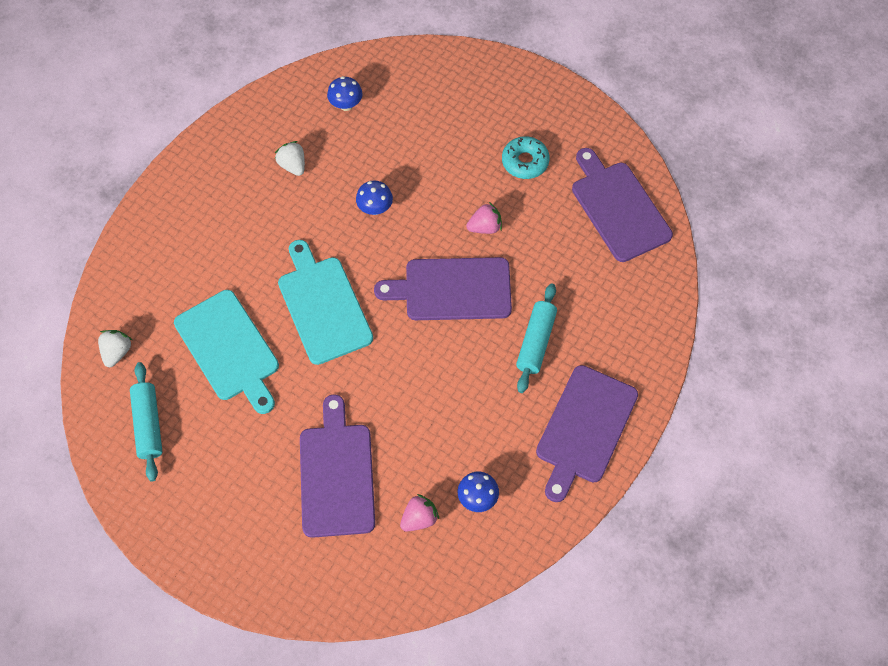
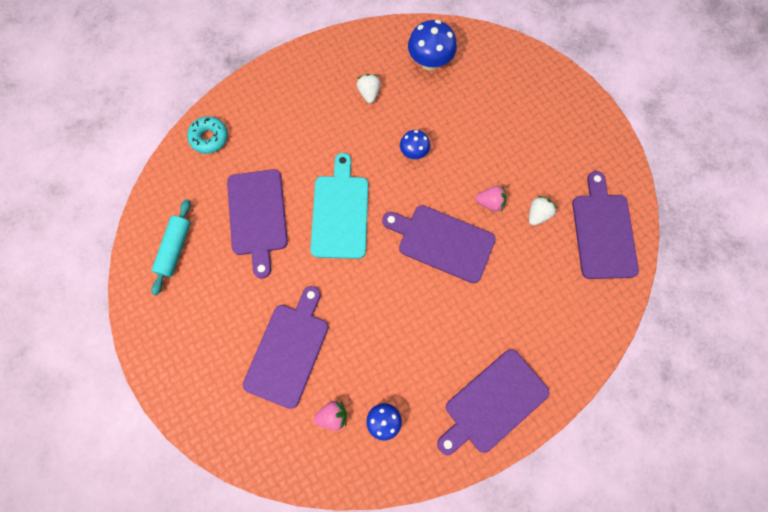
camera: 25 degrees right, 10 degrees up
(117, 352) = (180, 183): white strawberry -> white strawberry (537, 214)
(229, 349) = (257, 216): turquoise cutting board -> purple cutting board
(346, 105) = (429, 62): blue mushroom -> blue mushroom, size x1.66
(525, 162) = (545, 163): turquoise donut -> turquoise donut (209, 138)
(536, 342) = (487, 313): turquoise rolling pin -> none

